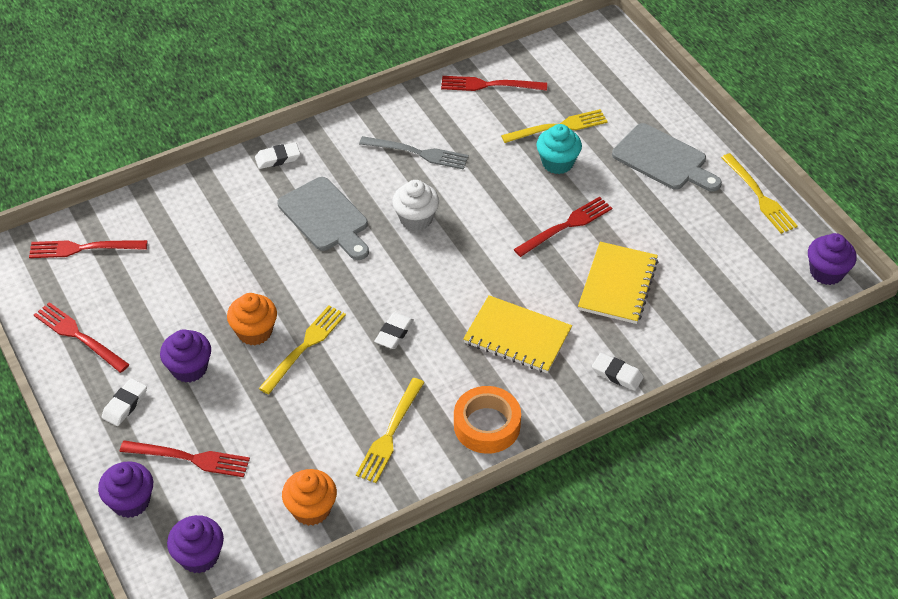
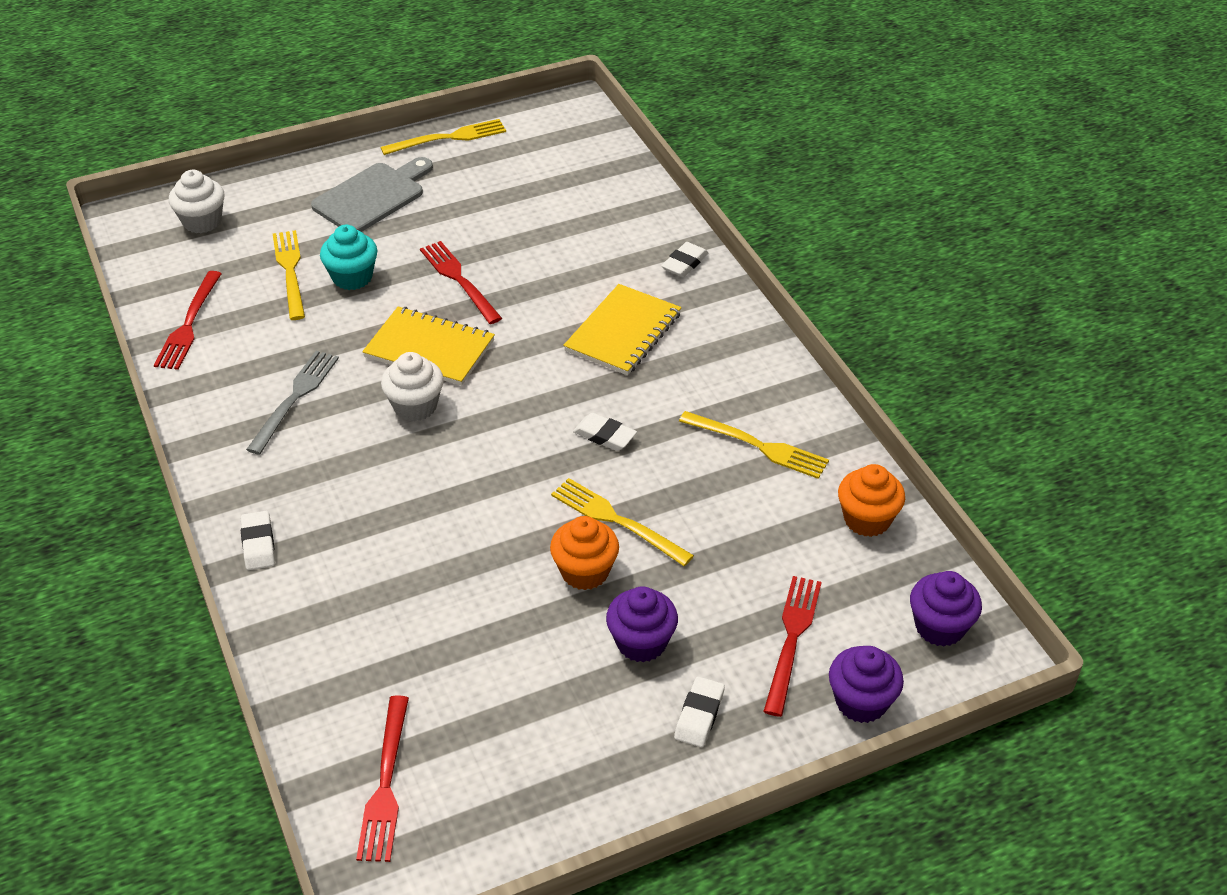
camera: 85 degrees left, 5 degrees down
(78, 336) = (565, 781): red fork -> none
(125, 404) = (699, 715): white eraser -> white eraser turned 75 degrees clockwise
(326, 217) = (391, 494): grey cutting board -> none
(487, 425) = (749, 366): orange tape -> none
(608, 69) = (202, 221): none -> white cupcake
(617, 285) = (557, 250): yellow notebook -> yellow notebook (429, 349)
(826, 272) = (565, 111): purple cupcake -> none

